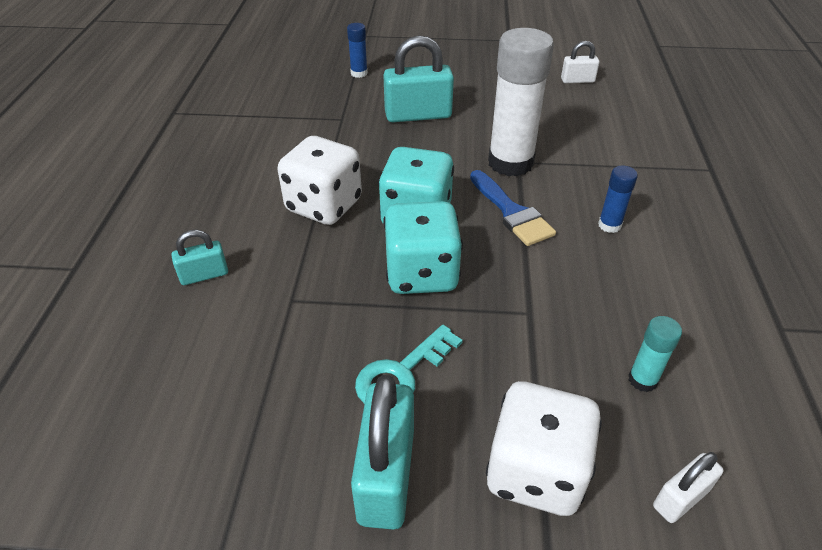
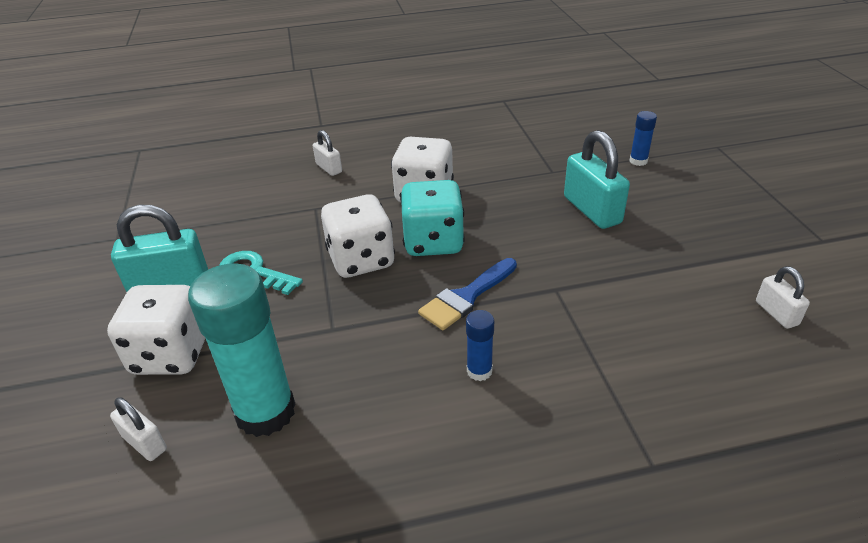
camera: 75 degrees right, 5 degrees down
(204, 275) = (329, 168): turquoise padlock -> white padlock
(421, 274) = (361, 260): turquoise dice -> white dice
(510, 163) = (549, 283): white glue stick -> none
(642, 380) = (265, 412): turquoise glue stick -> turquoise glue stick, size x2.22

